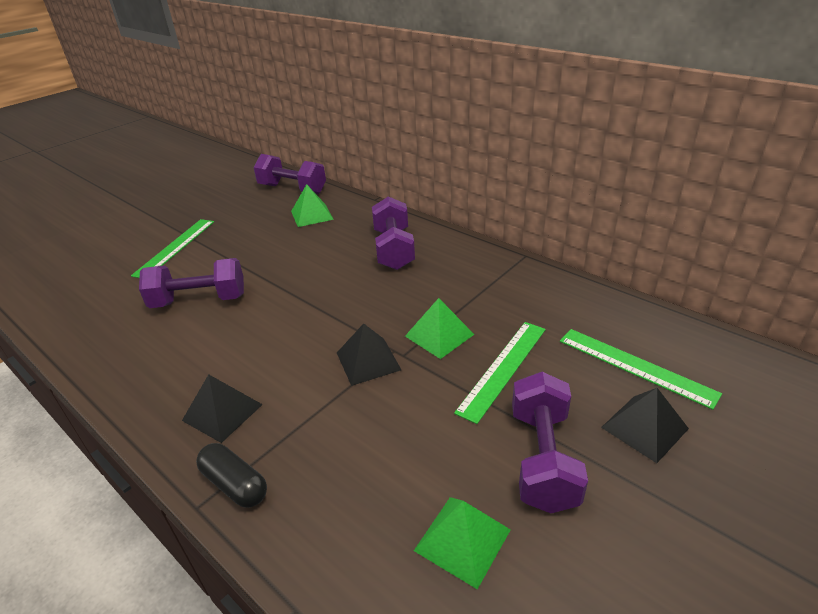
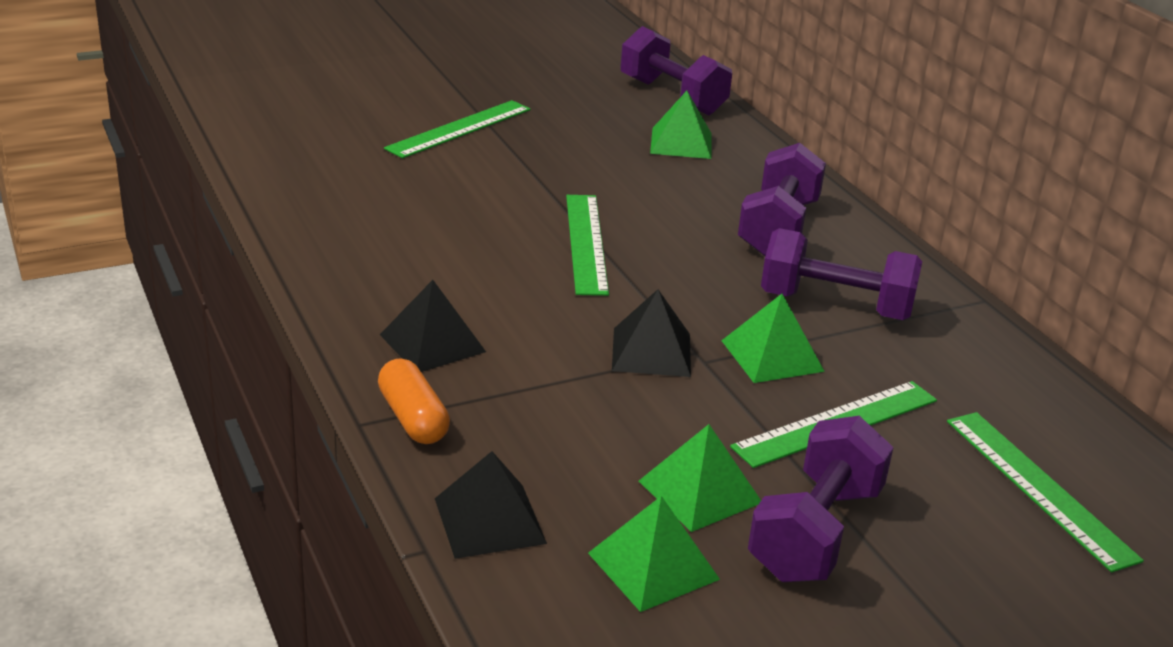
camera: 20 degrees right, 5 degrees down
(199, 300) = (461, 207): purple dumbbell -> purple dumbbell (835, 305)
(235, 484) = (413, 418): black capsule -> orange capsule
(289, 298) = (586, 243): none -> green ruler
(456, 459) = (700, 492): none -> green pyramid
(644, 428) = (988, 554): black pyramid -> black pyramid (489, 521)

